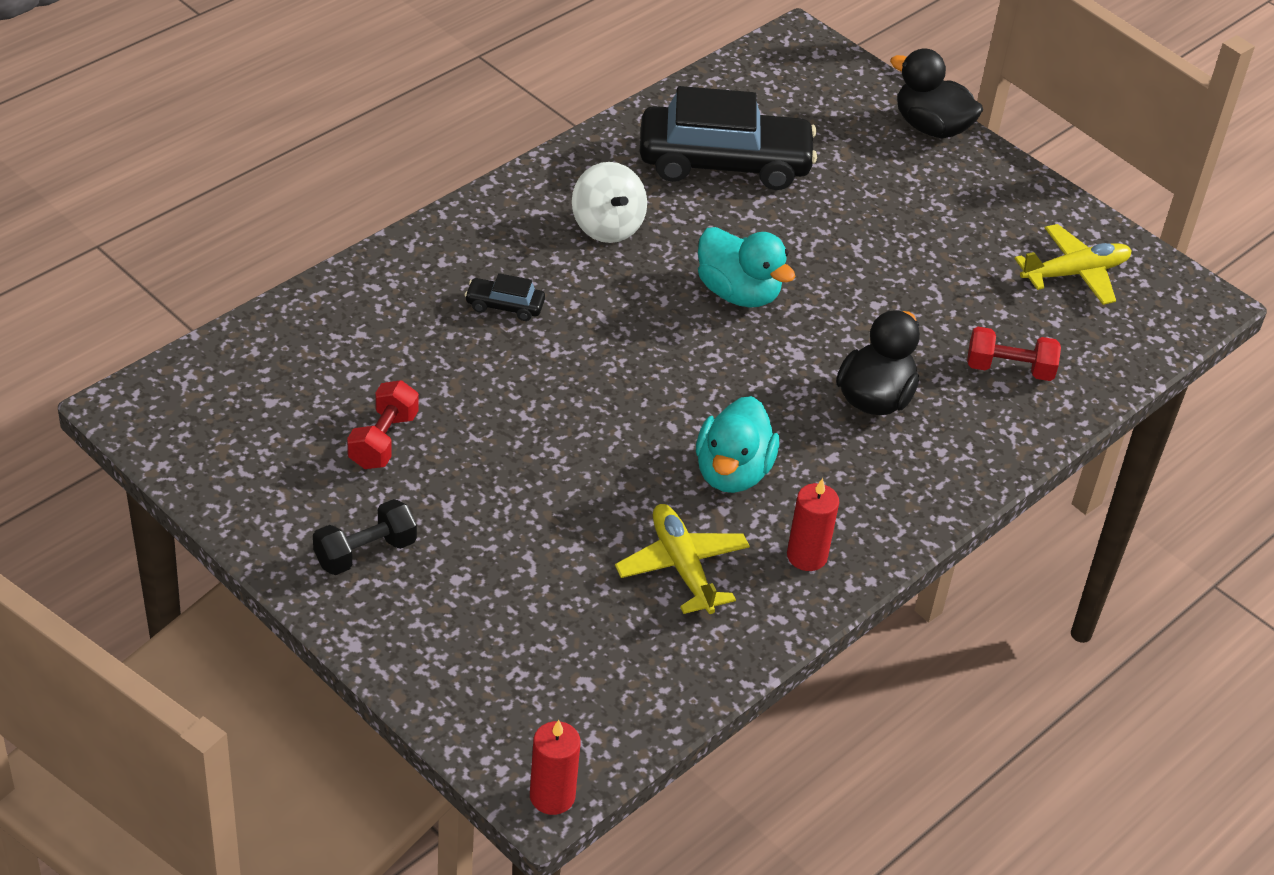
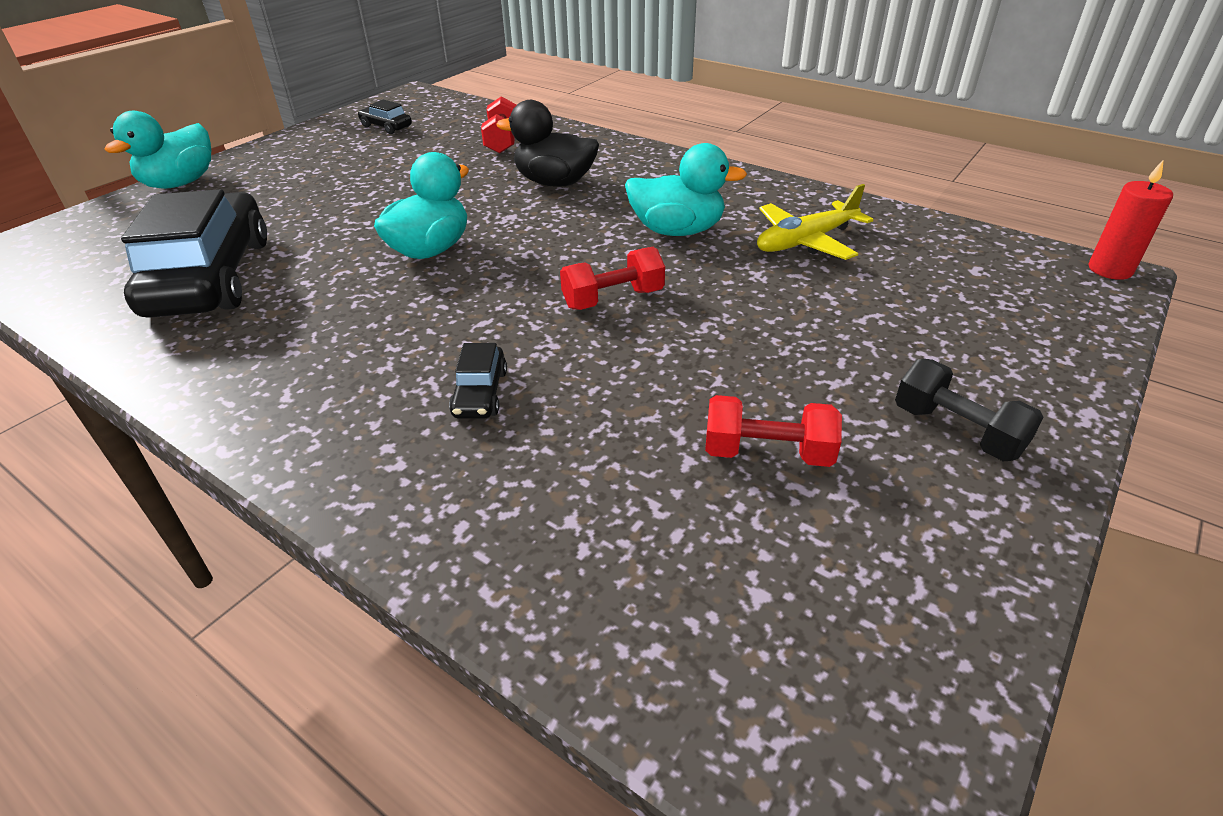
camera: 95 degrees left, 5 degrees down
(607, 226) = (320, 338): white spinning top -> none
(613, 400) = (613, 299): none -> red dumbbell
(807, 556) = (750, 194): red candle -> none
(931, 127) = (180, 183): black duck -> turquoise duck
(1075, 273) = (386, 127): yellow plane -> black car

